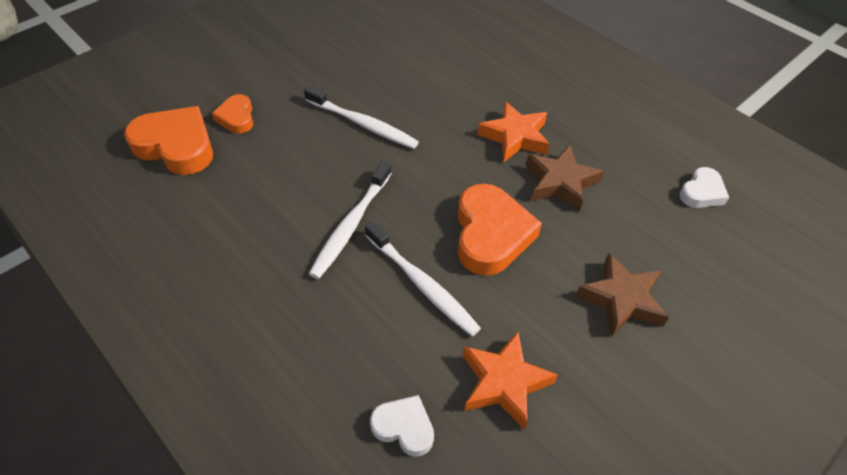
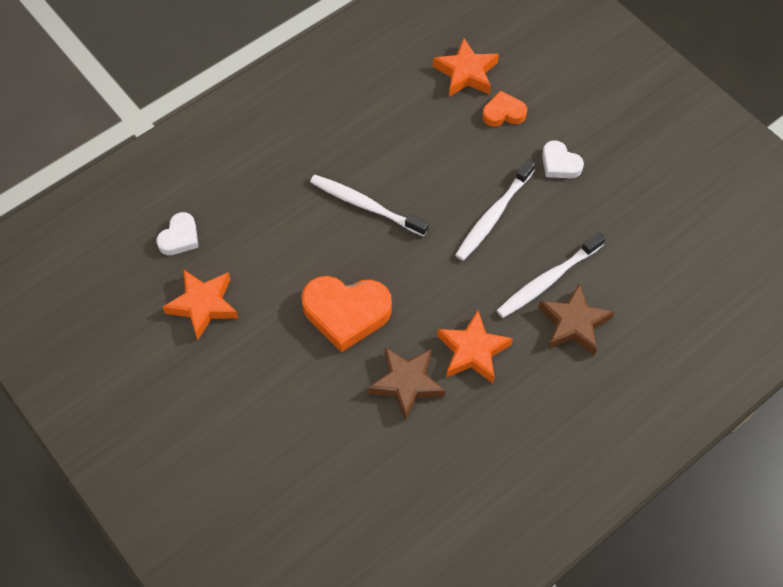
camera: 95 degrees right, 10 degrees up
(176, 146) = (466, 73): orange heart -> orange star
(422, 284) = (299, 255): white toothbrush -> white toothbrush (548, 280)
(621, 300) = (266, 408): brown star -> brown star (573, 324)
(702, 192) = (385, 519): white heart -> white heart (559, 164)

